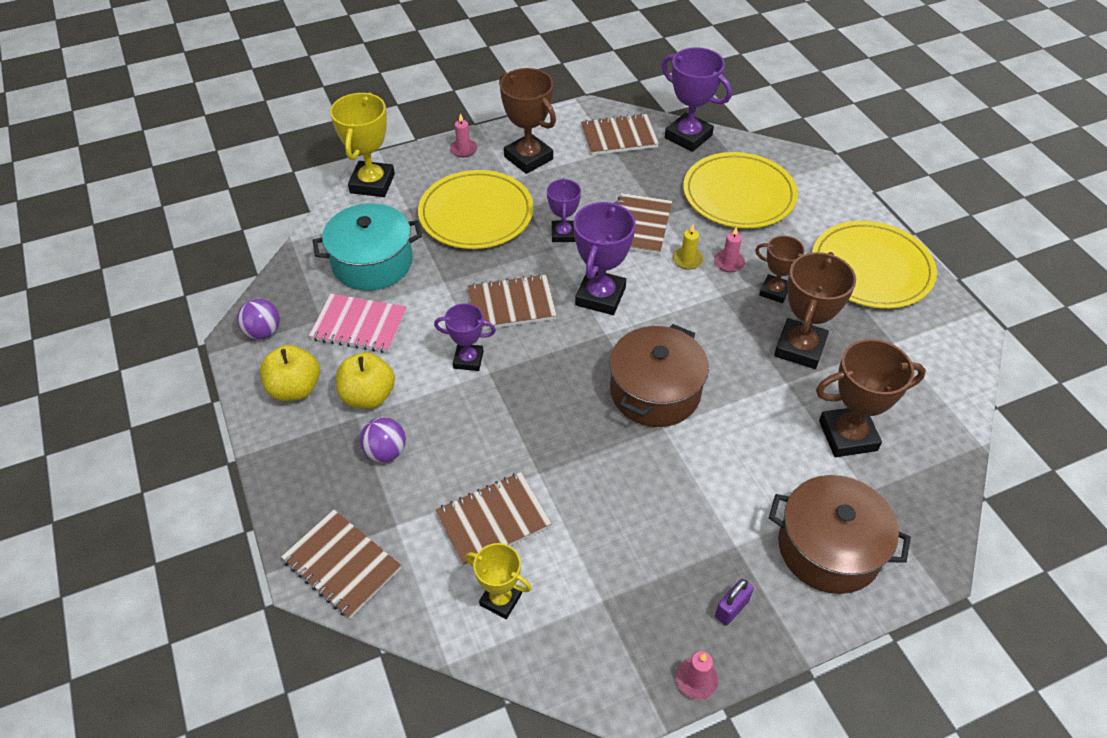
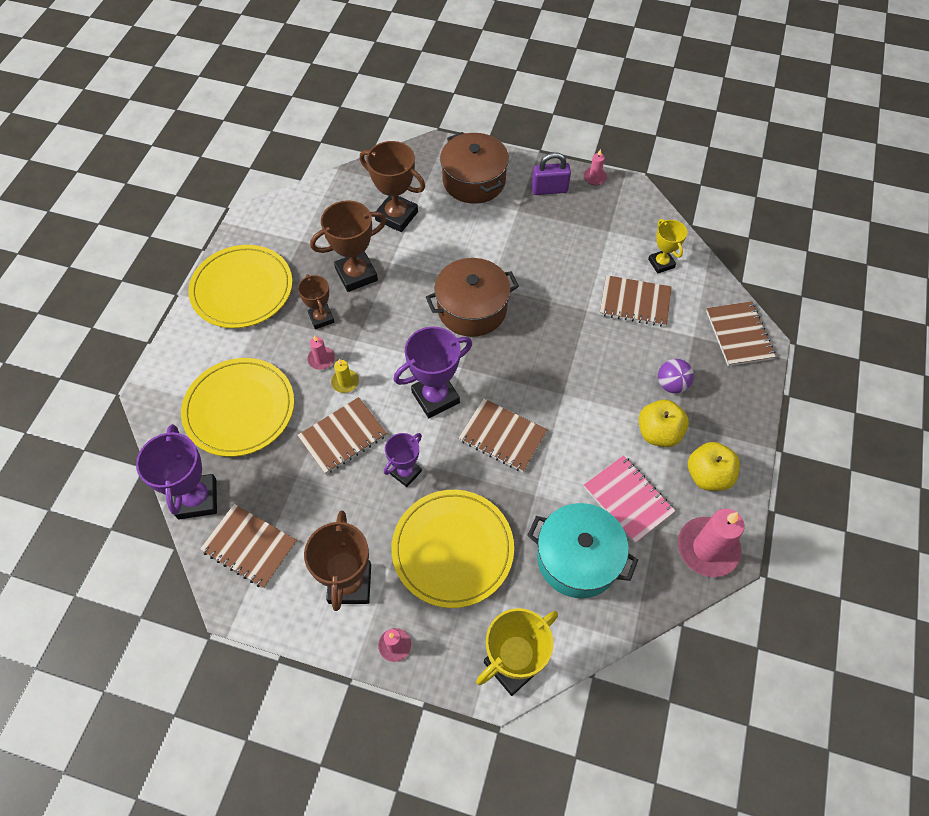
camera: 140 degrees left, 10 degrees up
(263, 332) = (707, 548): purple ball -> pink candle
(468, 360) = (569, 413): purple trophy -> none
(731, 609) = (549, 189): purple padlock -> purple padlock, size x1.52

